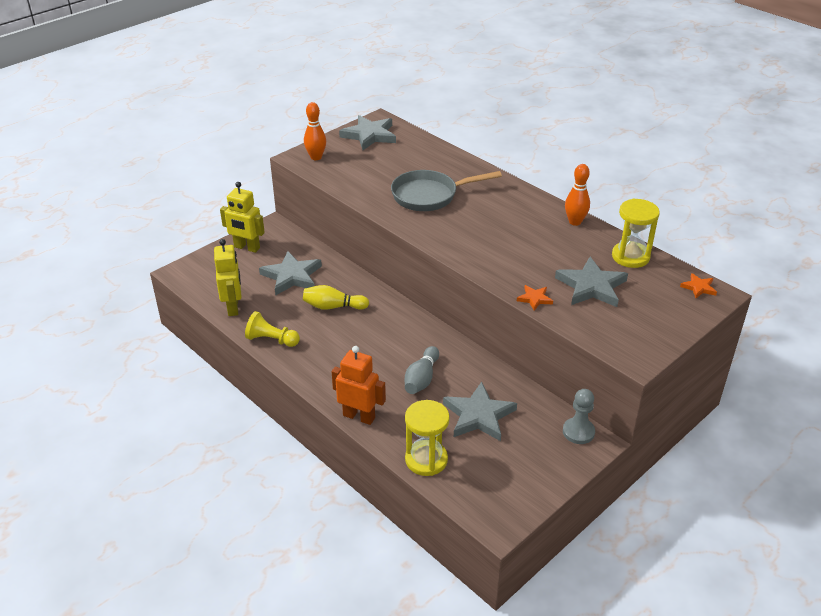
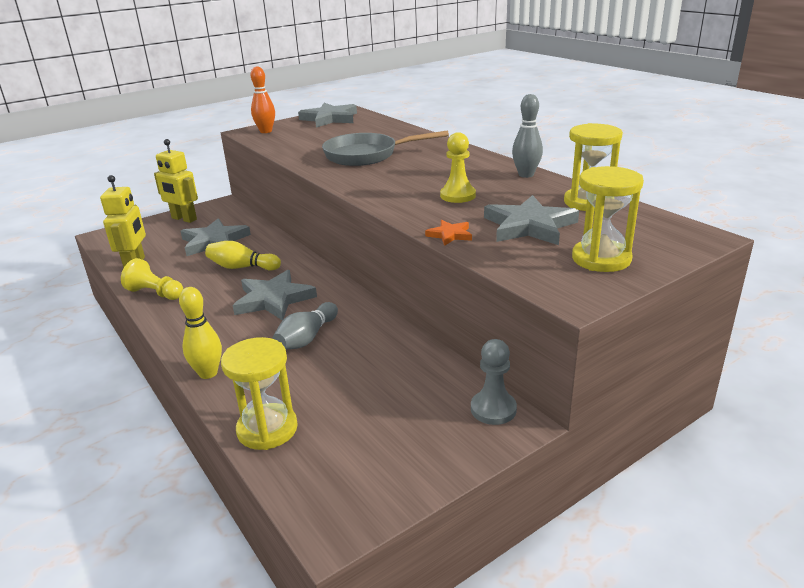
camera: 10 degrees right, 10 degrees down
(359, 416) = (208, 373): orange robot -> yellow bowling pin
(478, 415) = (361, 381): grey star -> grey star (273, 299)
(526, 251) = (458, 196): none -> yellow pawn
(575, 222) = (526, 175): orange bowling pin -> grey bowling pin
(649, 320) = (601, 259): none -> yellow hourglass
(698, 287) = (677, 230): orange star -> none

